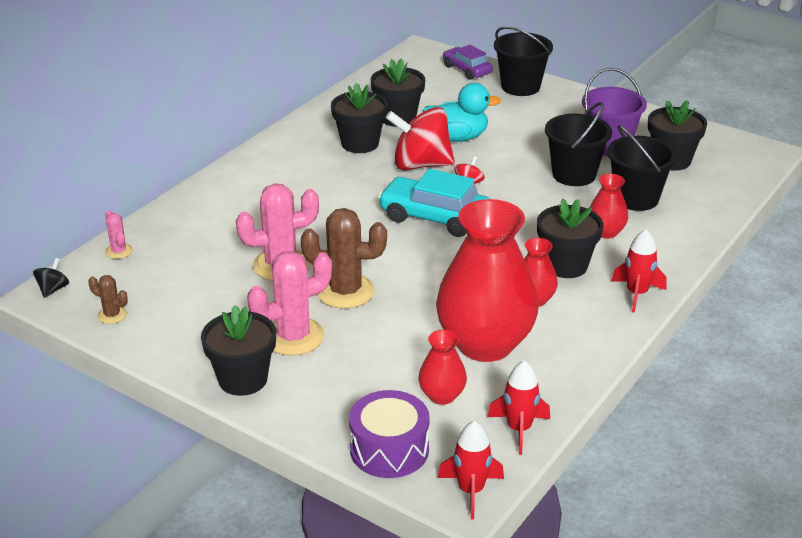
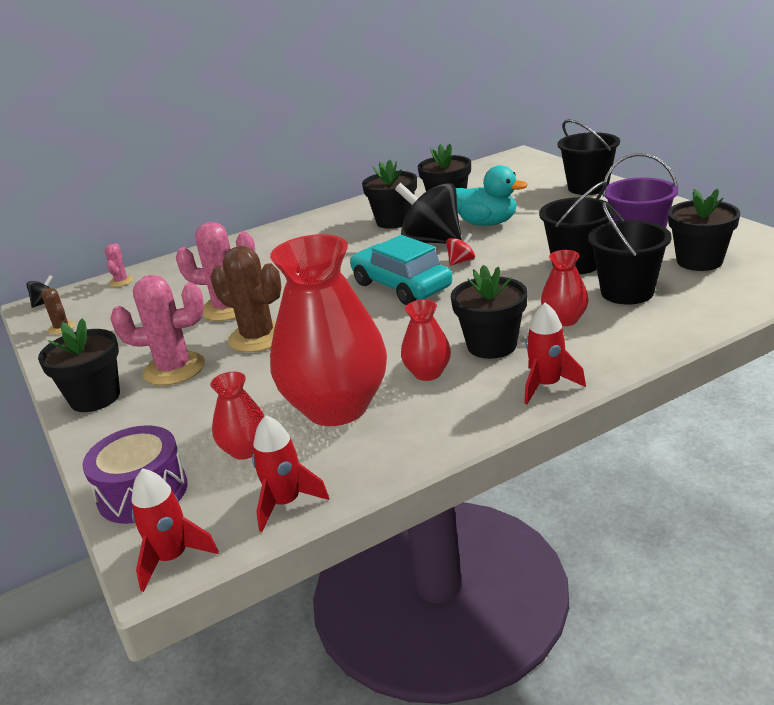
camera: 30 degrees right, 5 degrees down
(420, 165) = (431, 242): red spinning top -> black spinning top
(467, 70) = (547, 172): purple car -> none

